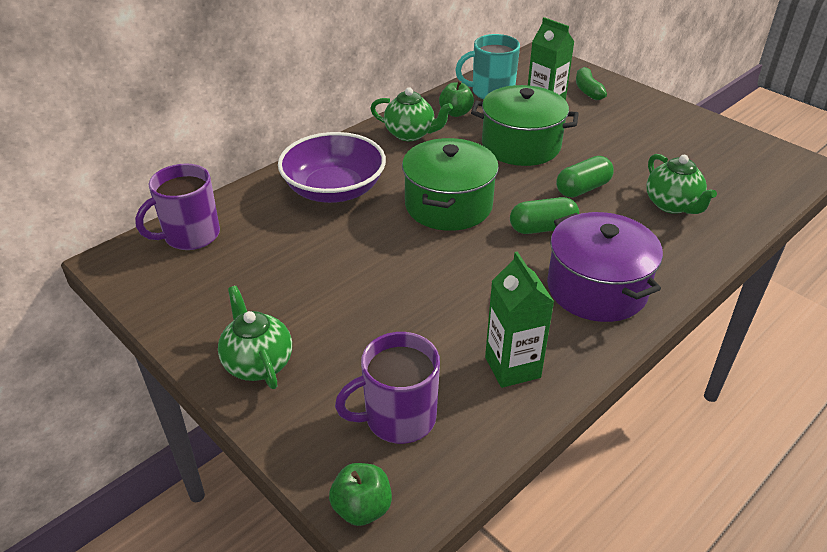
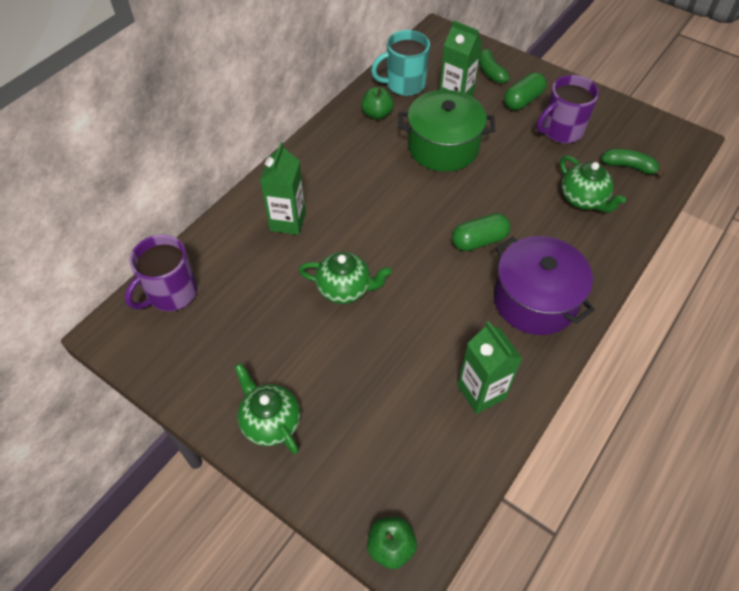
camera: 10 degrees left, 15 degrees up
(334, 190) = (288, 221): purple bowl -> green carton
(398, 418) = (400, 457): purple mug -> purple mug (561, 131)
(410, 134) = (341, 145): green teapot -> green teapot (345, 289)
(448, 205) = (393, 226): green pot -> none
(583, 189) = (505, 191): green capsule -> green capsule (523, 100)
(732, 182) = (628, 166): none -> green banana

